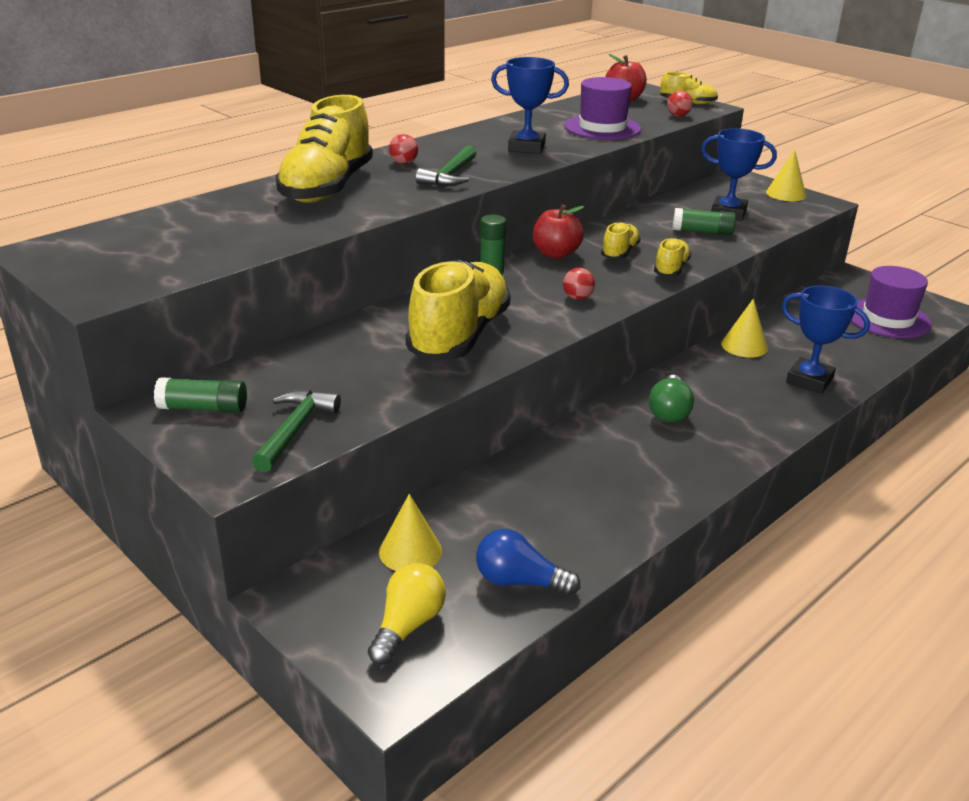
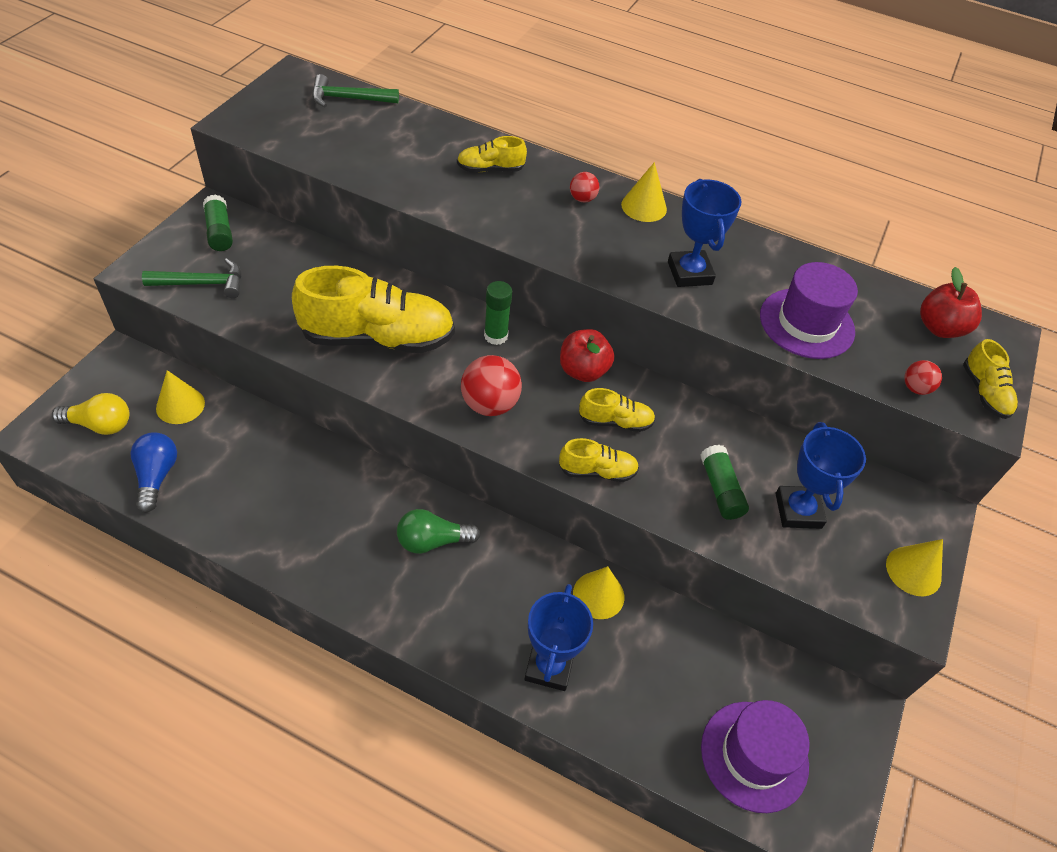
camera: 65 degrees right, 20 degrees up
(327, 188) = (490, 169): yellow shoe -> yellow shoe, size x0.47
(432, 146) = (644, 206): none -> yellow cone
(450, 176) = (568, 236): green hammer -> green hammer (349, 99)
(577, 298) = (489, 404): red ball -> red ball, size x1.85

